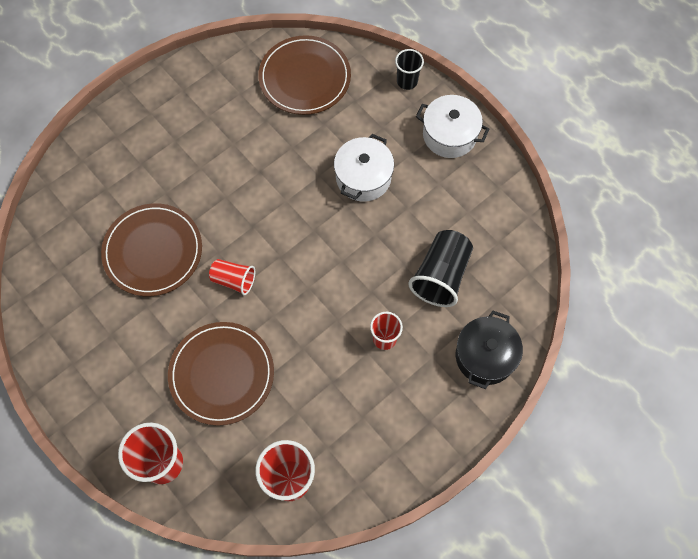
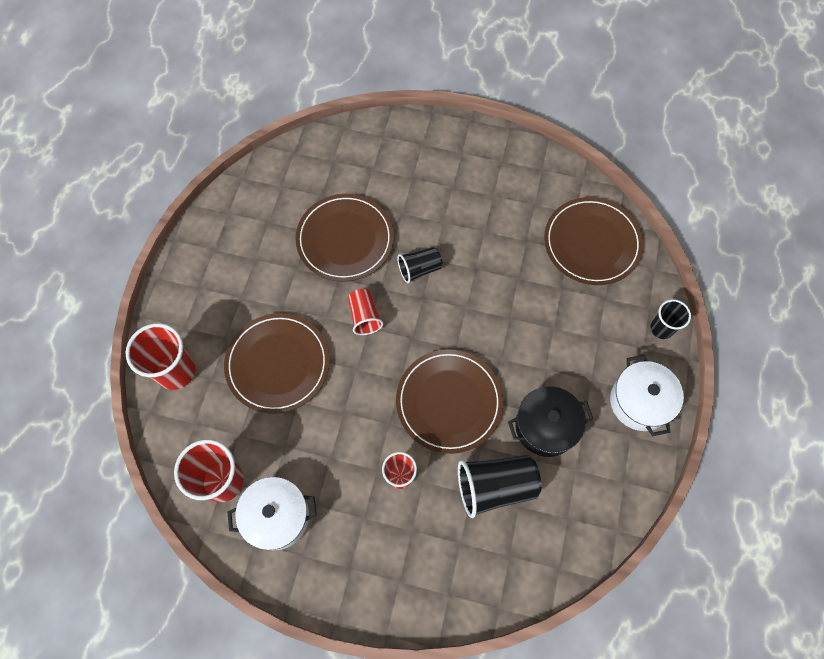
camera: 55 degrees right, 0 degrees up
(226, 212) = (419, 269): none -> black cup
(352, 264) = (449, 402): none -> brown plate
(363, 177) = (537, 355): white pot -> white pot (277, 516)
(485, 356) = (446, 579): black pot -> black pot (545, 426)

